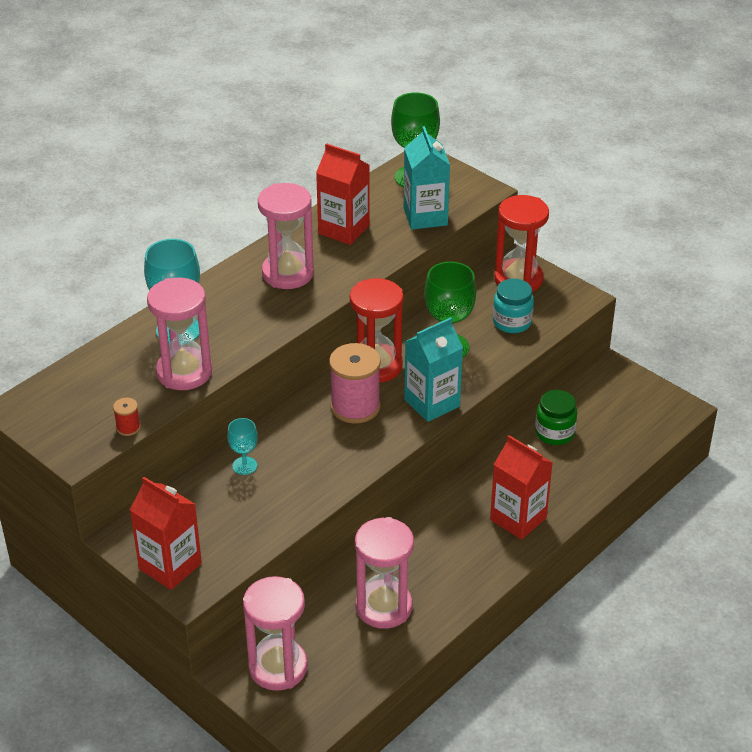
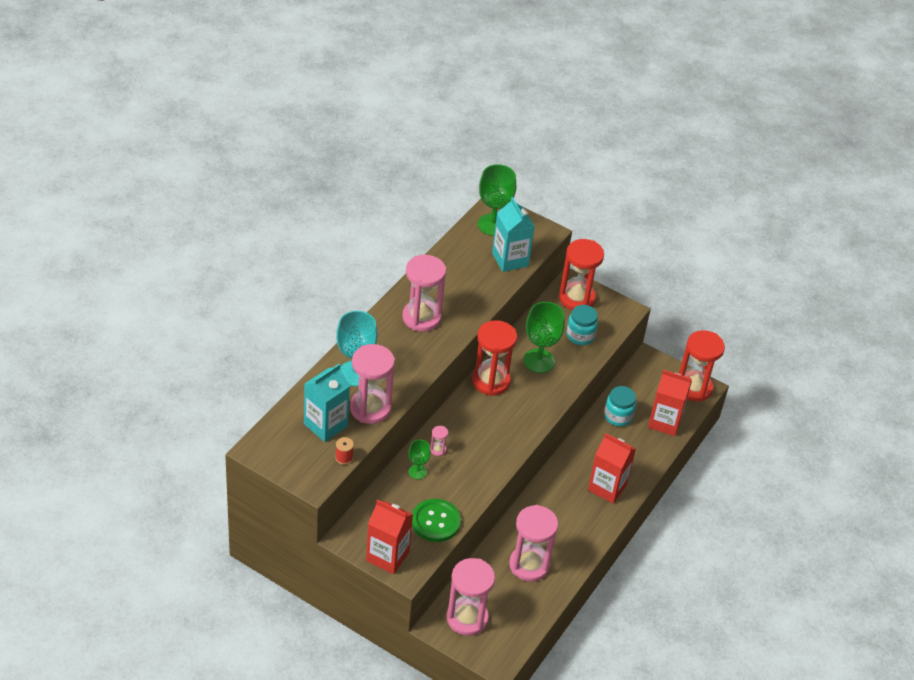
camera: 15 degrees left, 5 degrees up
(244, 466) = (417, 472): turquoise goblet -> green goblet
(250, 529) = (435, 521): none -> green button
(280, 442) = (438, 450): none -> pink hourglass
(344, 229) = (452, 275): red carton -> red carton (665, 422)
(355, 407) = (484, 416): pink spool -> none
(432, 403) = (538, 408): turquoise carton -> turquoise carton (325, 425)
(554, 433) = (618, 416): green jar -> turquoise jar
(667, 407) = (694, 388): none -> red hourglass

